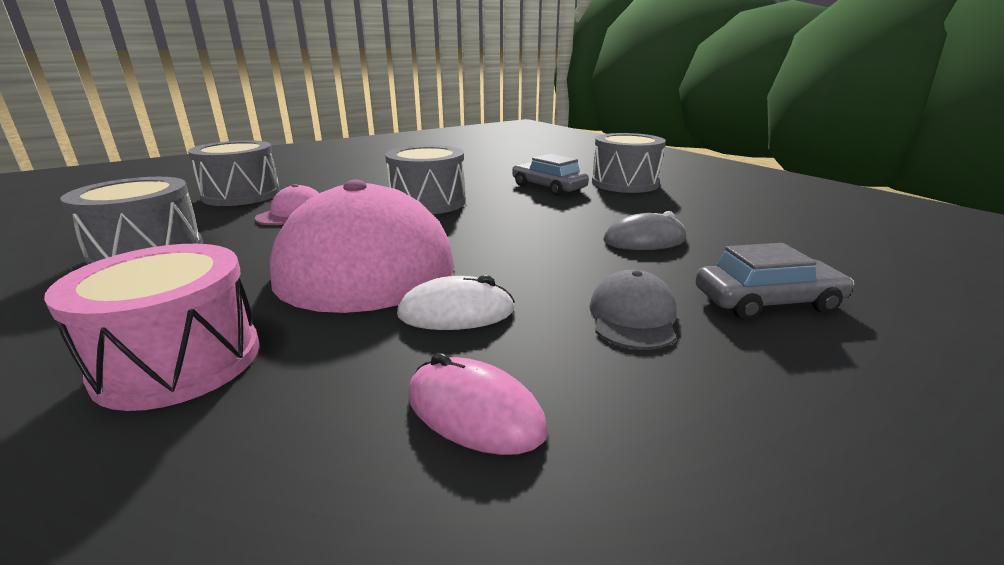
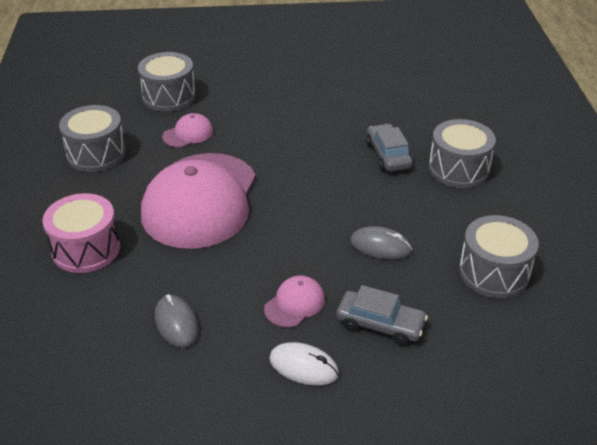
camera: 30 degrees right, 15 degrees up
(428, 202) = (281, 148): grey drum -> grey drum (494, 272)
(456, 312) = (214, 265): white mouse -> white mouse (303, 366)
(474, 412) = (176, 323): pink mouse -> grey mouse
(632, 317) = (294, 304): grey cap -> pink cap

